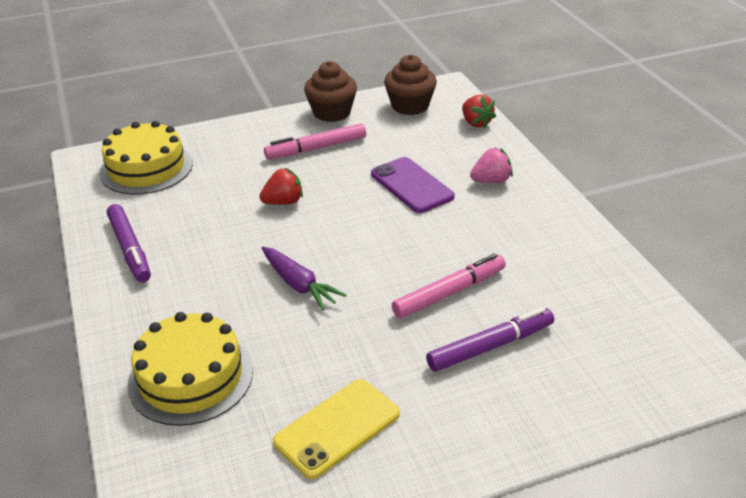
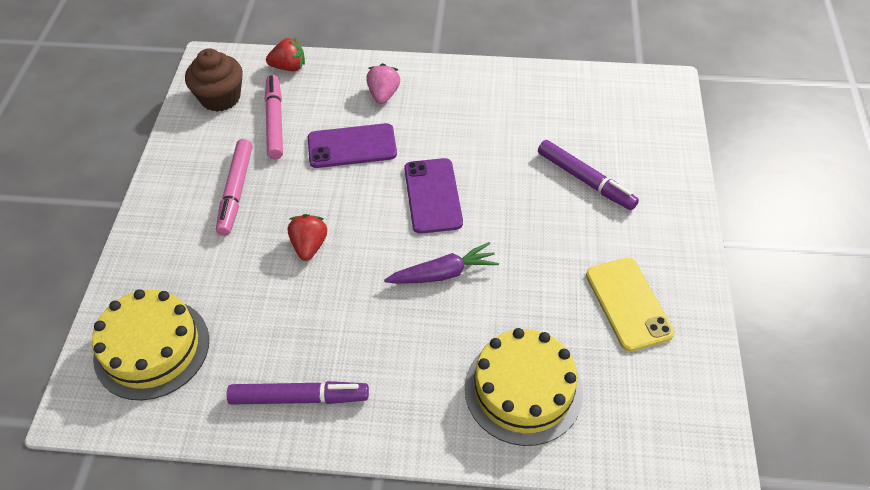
camera: 65 degrees left, 15 degrees up
(332, 112) = (179, 157): brown cupcake -> none
(388, 249) = (433, 195): none -> purple phone
(449, 293) = (512, 179): pink marker -> pink marker (275, 121)
(491, 346) = (585, 180): purple marker -> purple marker turned 135 degrees clockwise

